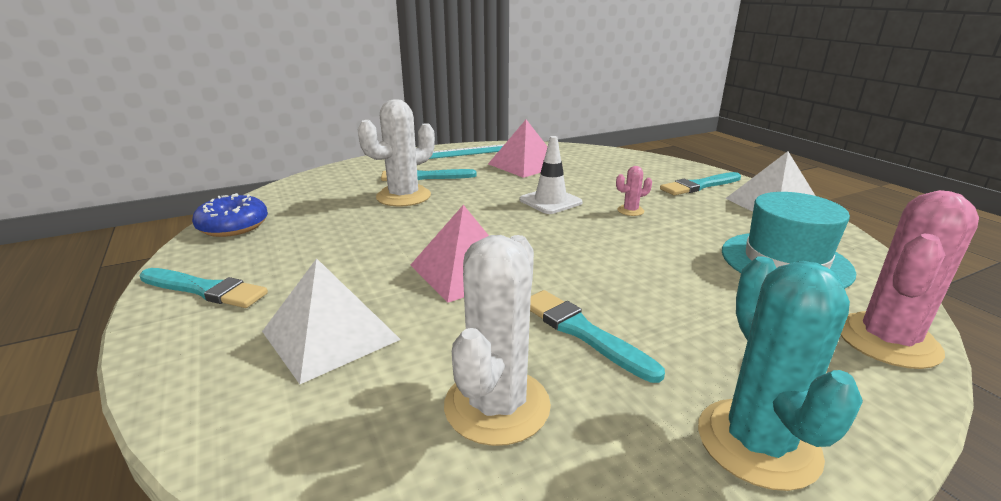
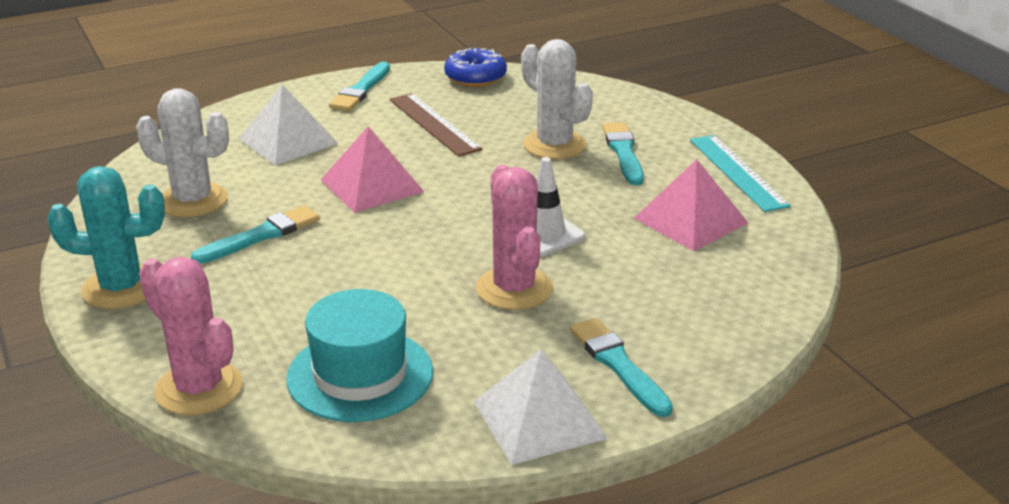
camera: 90 degrees right, 5 degrees up
(334, 244) = (434, 124): none -> brown ruler
(630, 211) = (514, 289): pink cactus -> pink cactus, size x2.18

